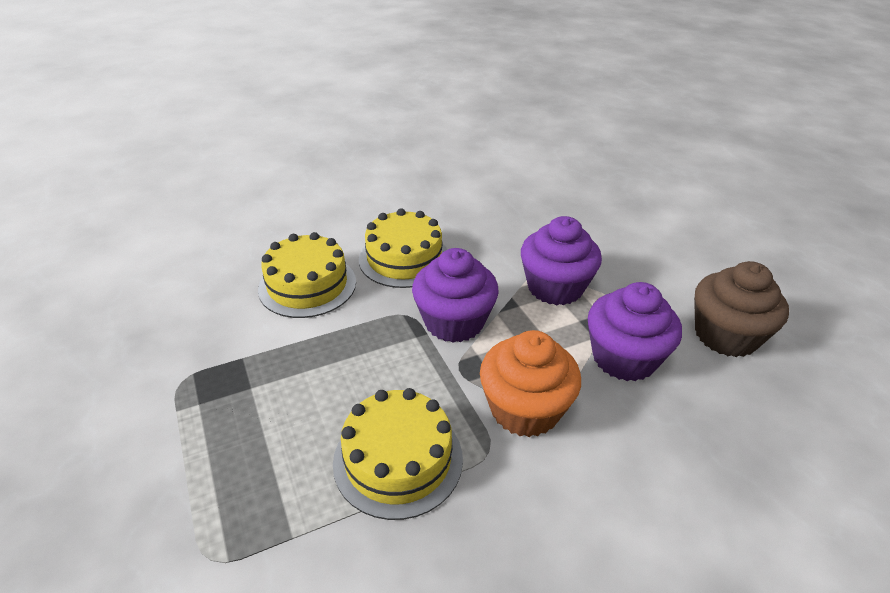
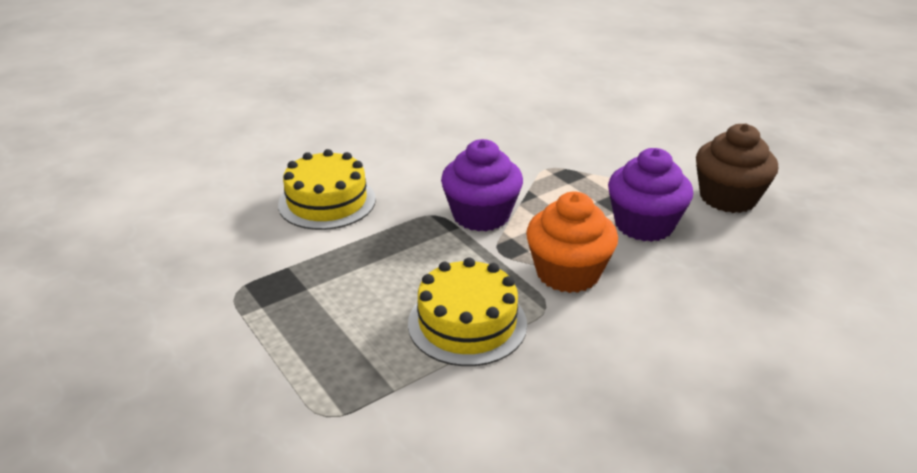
camera: 10 degrees left, 5 degrees down
(404, 258) = (414, 170): yellow cake -> none
(555, 287) = (566, 177): purple cupcake -> none

